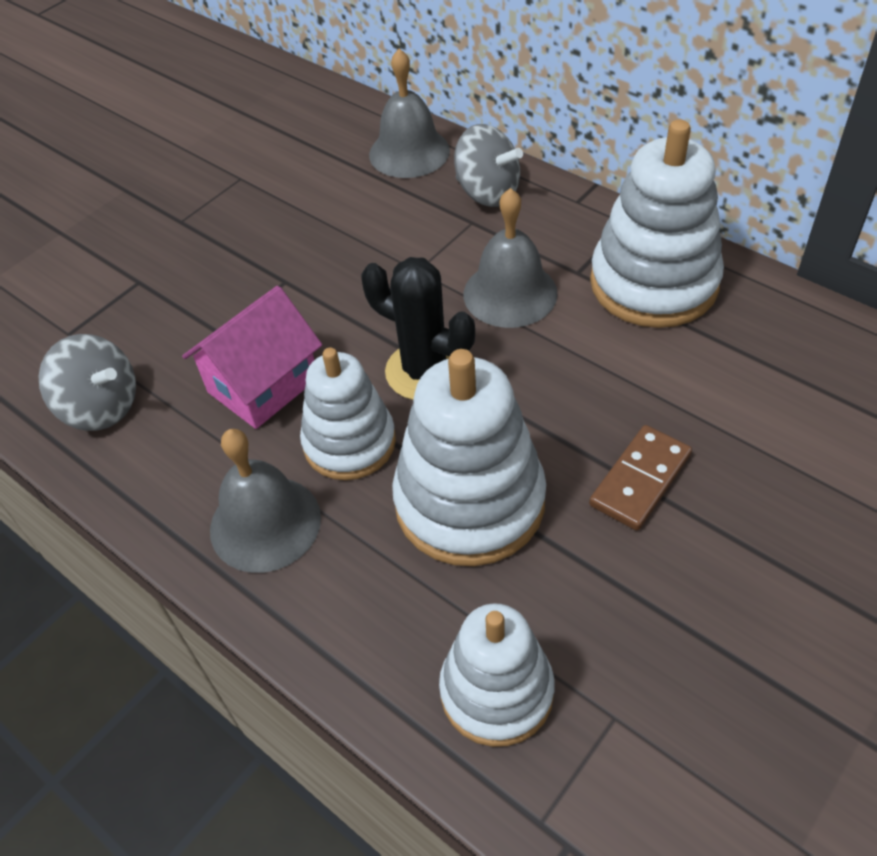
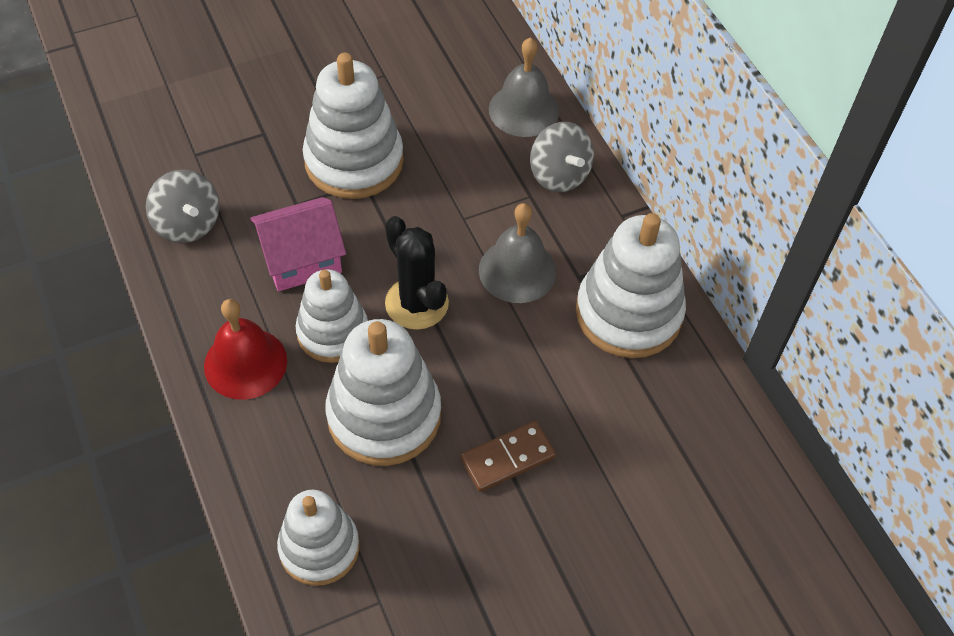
camera: 20 degrees right, 5 degrees up
(260, 266) = (354, 161): none -> white stacking toy
(265, 523) = (245, 363): grey bell -> red bell

